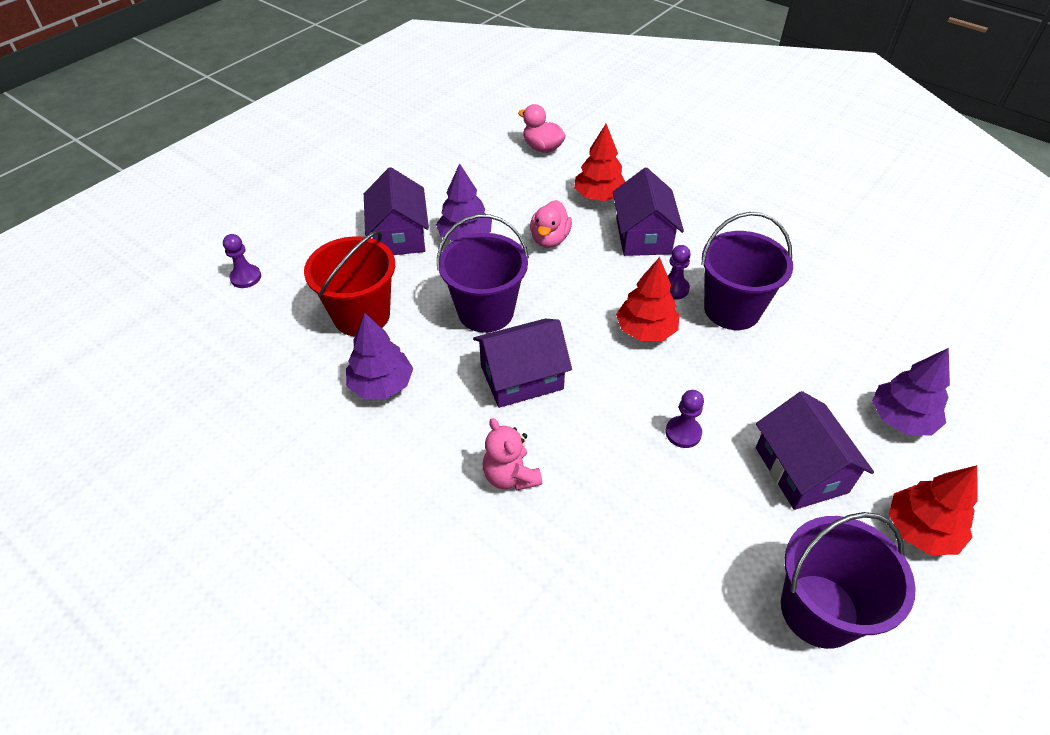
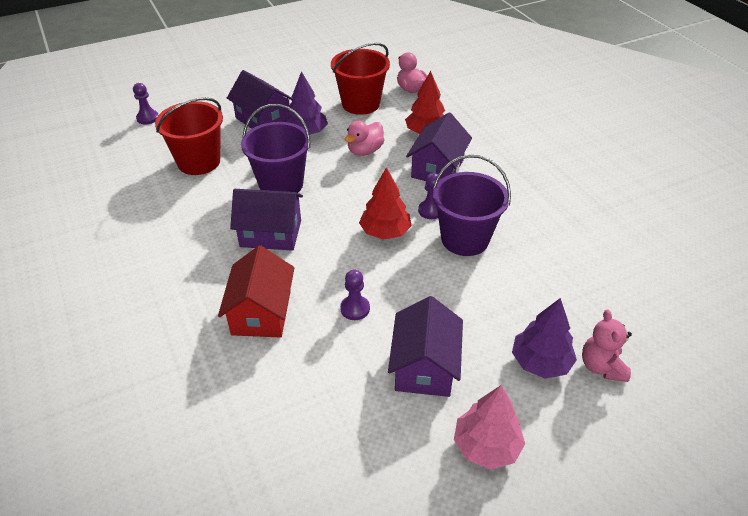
camera: 25 degrees right, 5 degrees down
(381, 385) = (177, 207): purple tree -> none
(399, 235) = (263, 119): purple house -> purple house turned 60 degrees counterclockwise
(500, 182) = (360, 104): none -> red bucket
(510, 476) = (212, 292): pink teddy bear -> pink teddy bear (601, 366)
(587, 479) = (261, 312): none -> red house
(819, 610) = (355, 465): purple bucket -> none
(920, 530) = (486, 446): red tree -> pink tree

